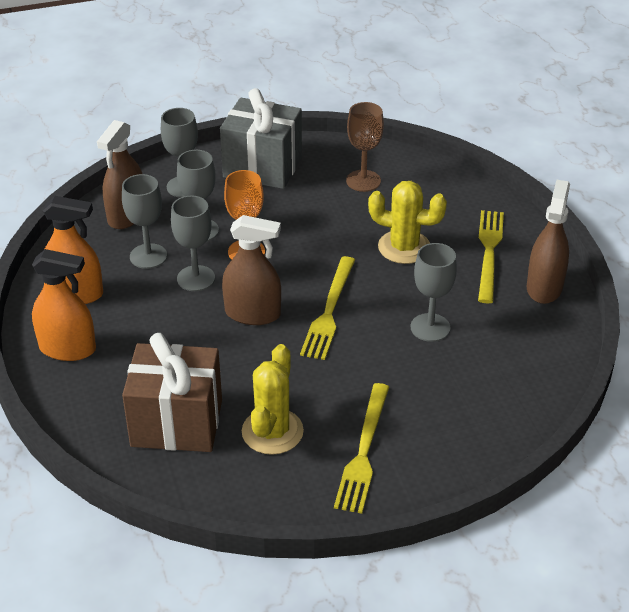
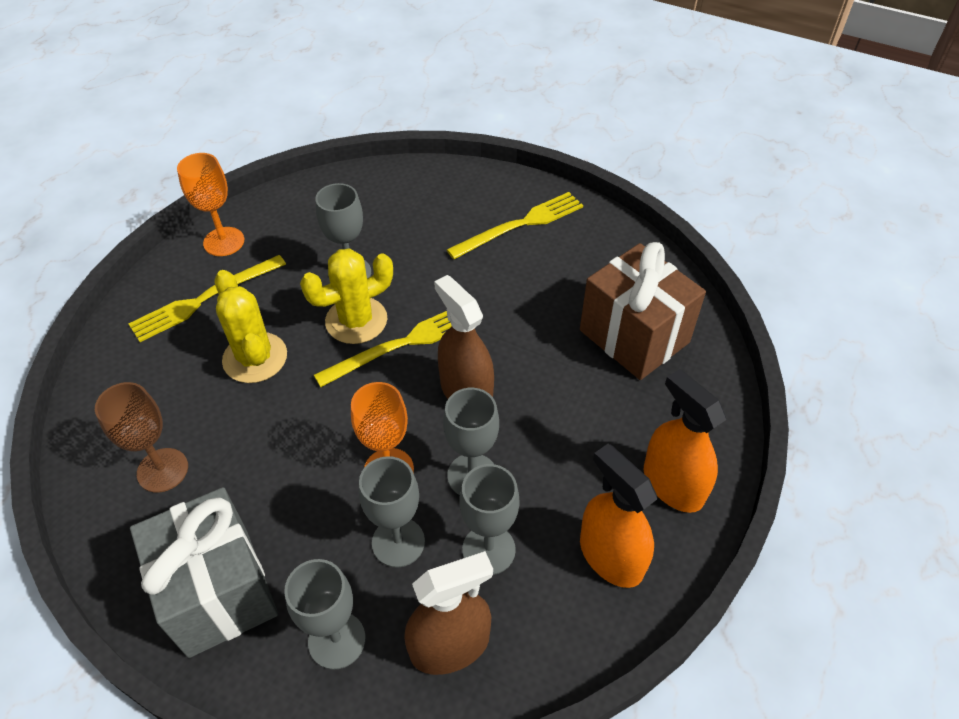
camera: 135 degrees left, 10 degrees up
(272, 431) = (567, 279): yellow cactus -> yellow cactus (356, 320)
(544, 287) = (224, 241): brown spray bottle -> orange goblet

